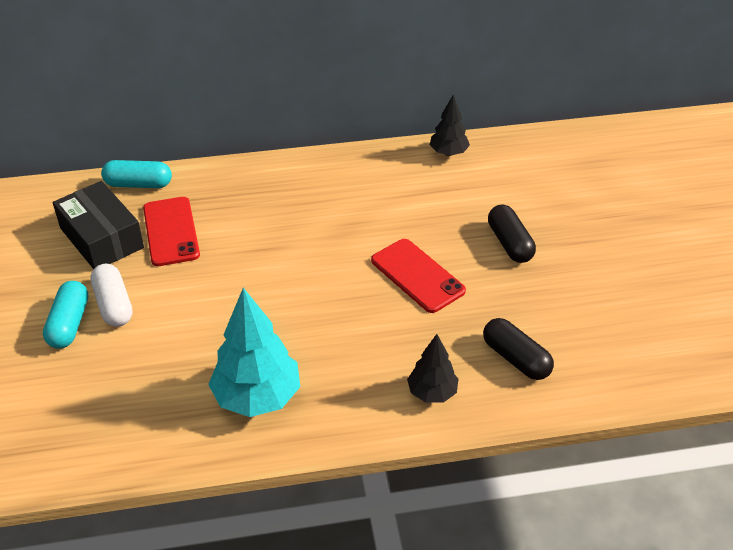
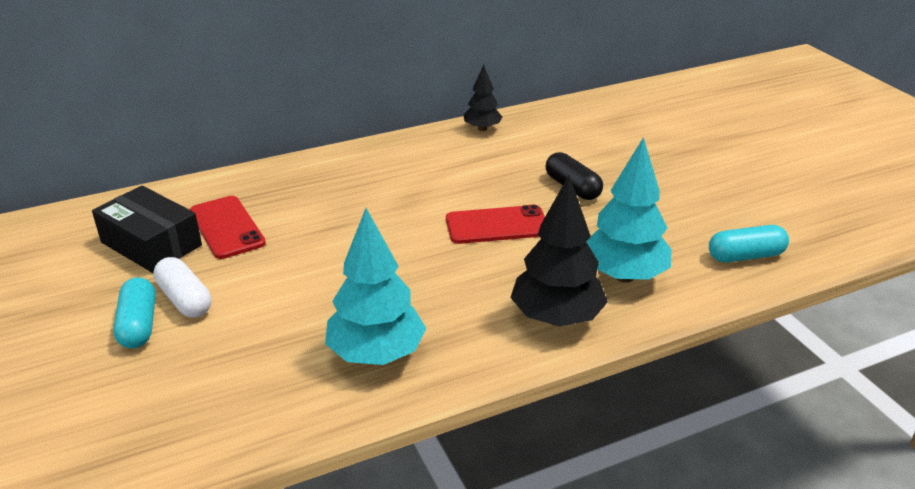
camera: 15 degrees left, 10 degrees down
(138, 184) = (177, 194): turquoise capsule -> turquoise capsule (745, 256)
(417, 275) = (497, 225): red phone -> red phone turned 45 degrees counterclockwise
(432, 393) = (556, 318): black tree -> black tree, size x1.75
(516, 358) = (624, 276): black capsule -> turquoise tree

